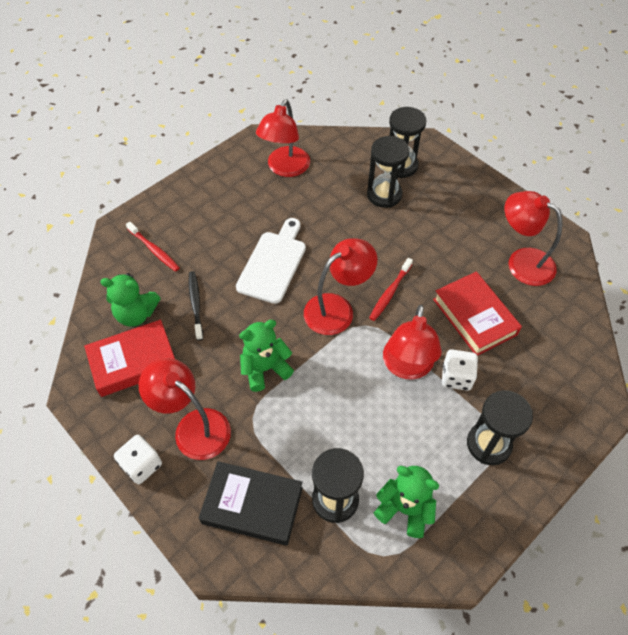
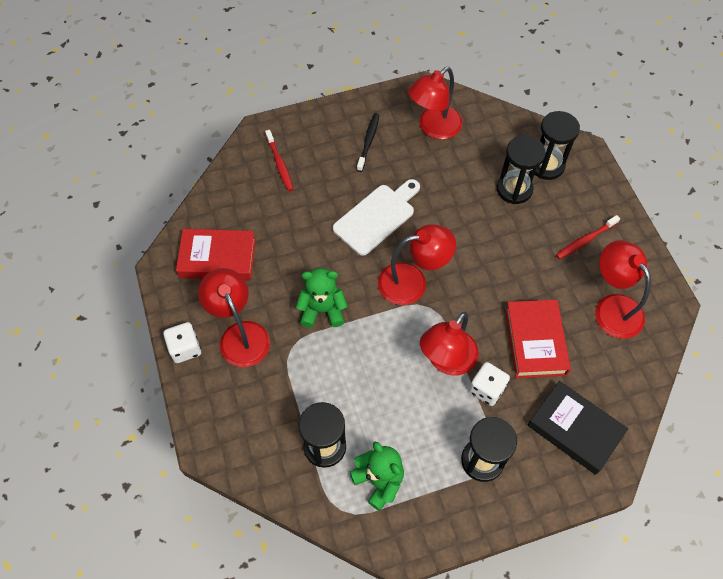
camera: 25 degrees right, 5 degrees up
(136, 314) = (238, 217): green teddy bear -> none
(195, 304) = (291, 228): black toothbrush -> black toothbrush (368, 141)
(252, 505) = (256, 420): black book -> black book (575, 429)
(390, 293) = (468, 286): red toothbrush -> red toothbrush (585, 240)

